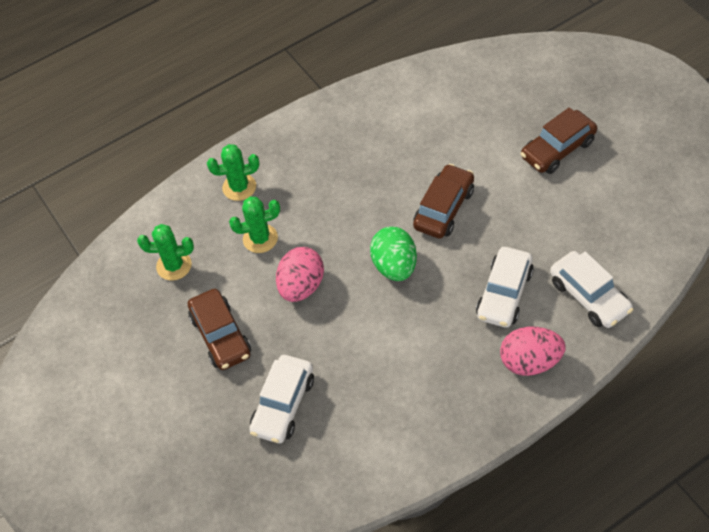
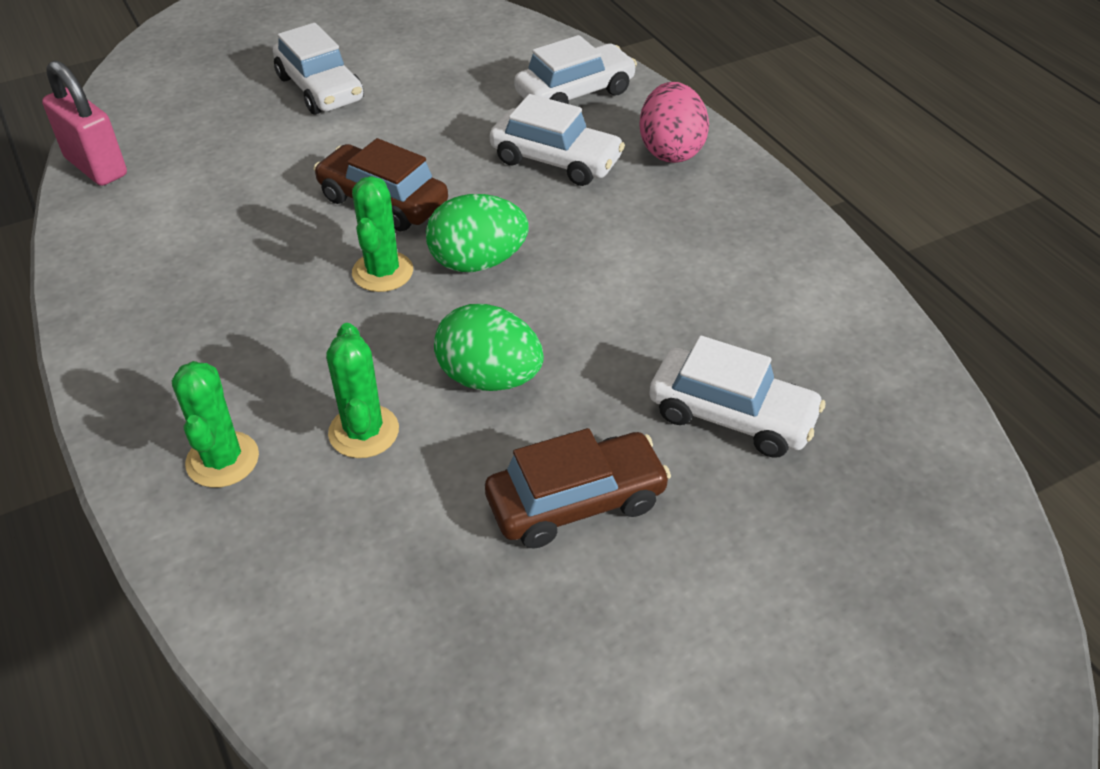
camera: 90 degrees left, 10 degrees down
(174, 265) = (385, 581): green cactus -> green cactus (382, 272)
(301, 286) = (489, 378): pink egg -> green egg
(452, 66) = (96, 166): none -> pink padlock
(557, 149) = (320, 89): brown car -> white car

